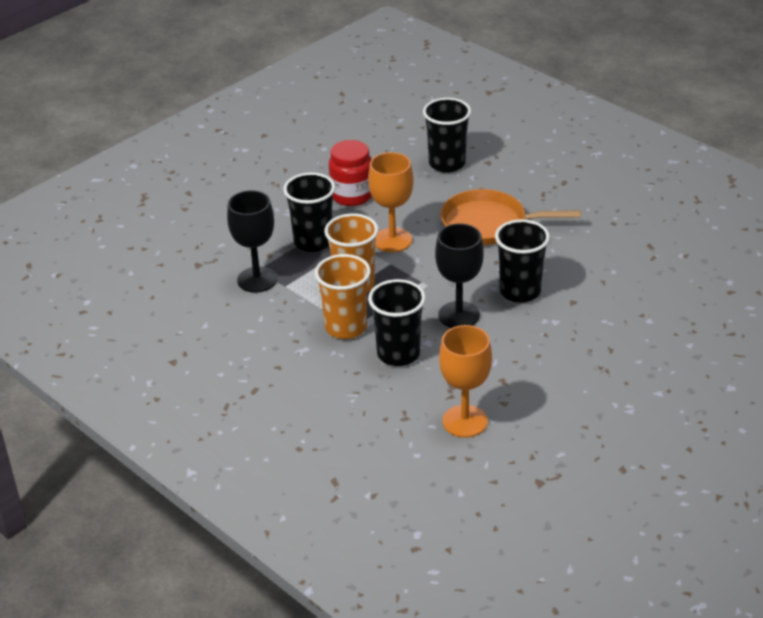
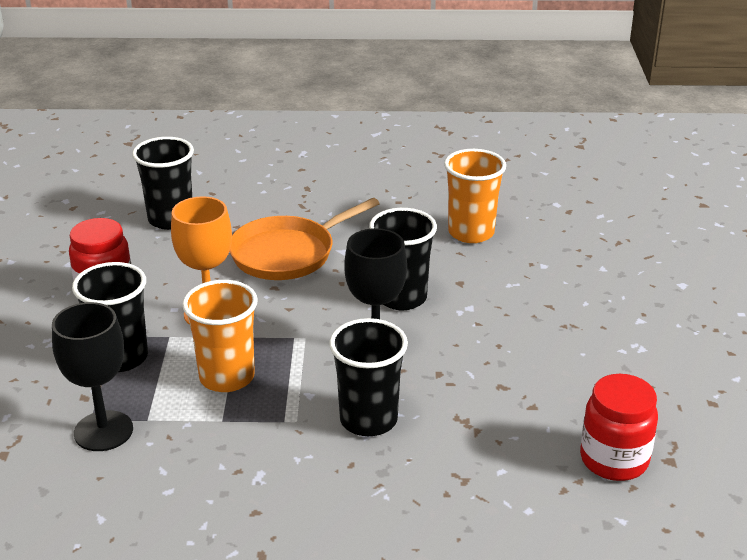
camera: 45 degrees left, 5 degrees down
(346, 327) = (276, 425): orange cup -> orange cup (471, 233)
(465, 421) = (524, 446): orange goblet -> none
(506, 460) = (614, 460): none -> red jar

